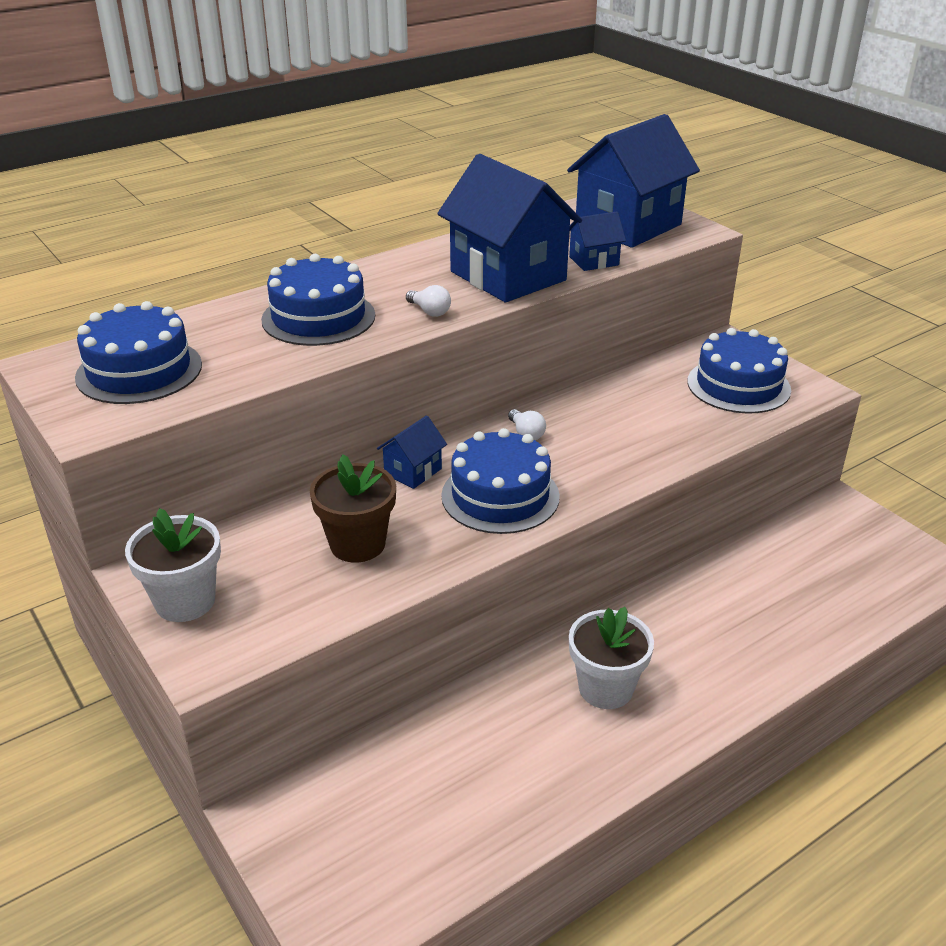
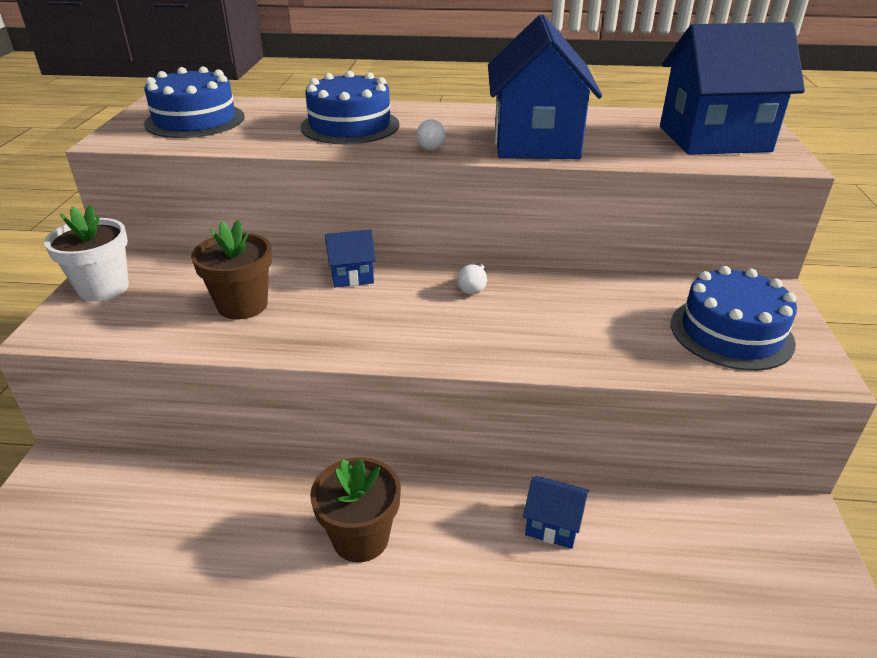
camera: 40 degrees right, 0 degrees up
(500, 496) = (383, 322): blue cake -> none
(594, 261) = (632, 154): blue house -> blue house (553, 525)
(605, 688) = (360, 538): white flower pot -> brown flower pot

